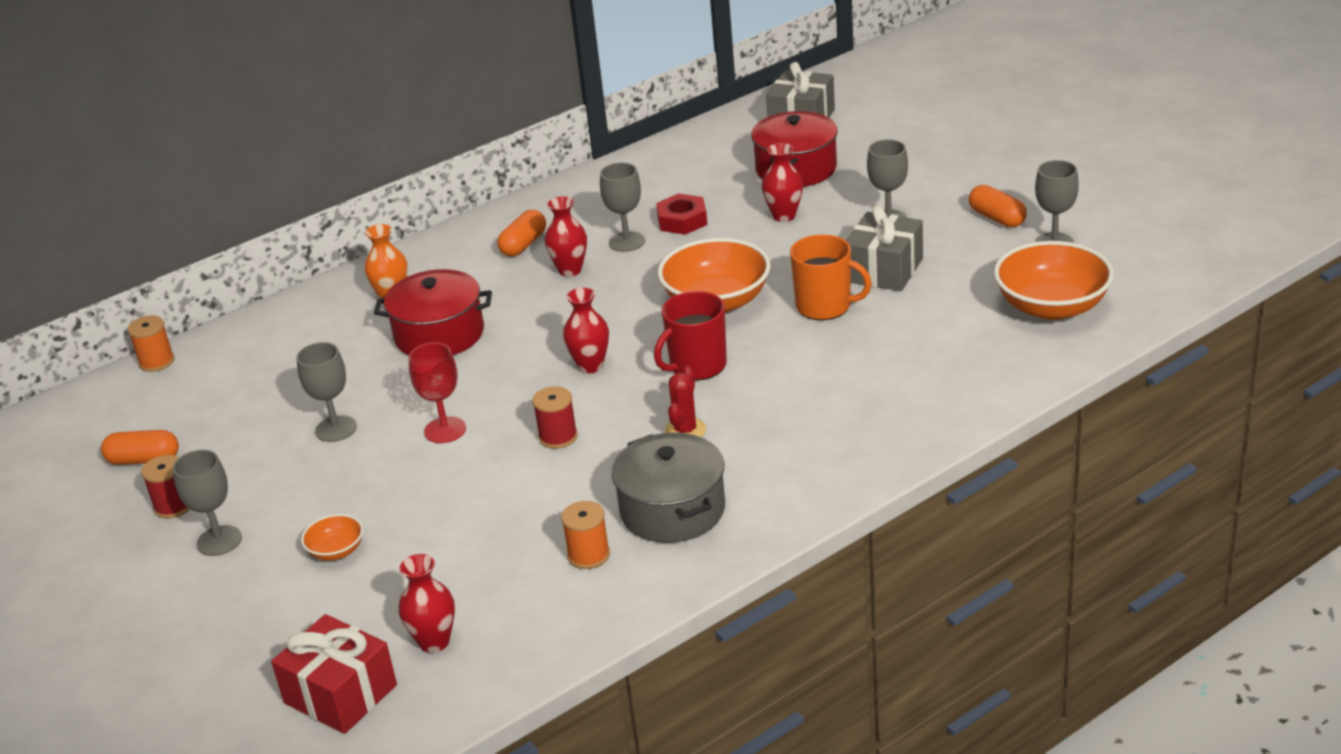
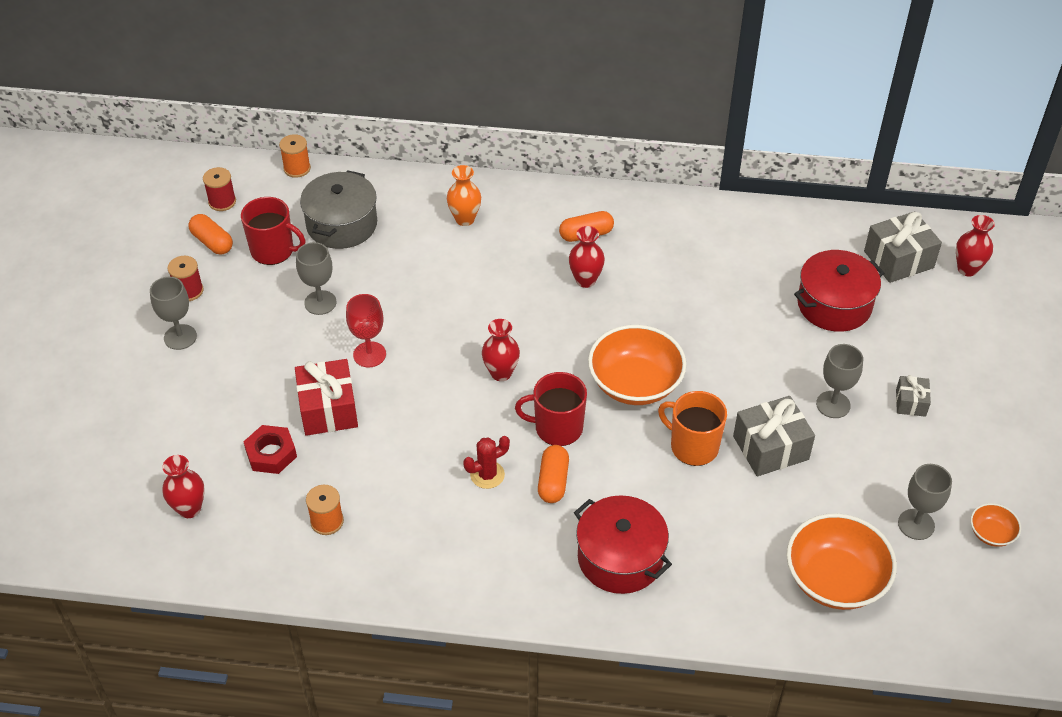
camera: 40 degrees right, 15 degrees up
(224, 426) = (273, 250): none -> red mug
(336, 551) = (220, 397): orange bowl -> orange bowl (991, 533)
(340, 694) = (113, 501): red gift -> red gift (328, 409)
(439, 335) = (453, 273): red pot -> red pot (620, 558)
(558, 437) = (417, 415): red spool -> red spool (222, 202)
(627, 242) = (647, 283): grey goblet -> none
(672, 510) = (406, 530): grey pot -> grey pot (341, 224)
(682, 221) = (703, 293): red nut -> red nut (271, 453)
(784, 216) = (771, 342): red vase -> red vase (967, 269)
(825, 306) = (693, 446): orange mug -> orange mug turned 150 degrees clockwise
(940, 185) = (910, 403): none -> grey gift
(997, 218) = (908, 466): orange capsule -> orange capsule (553, 481)

